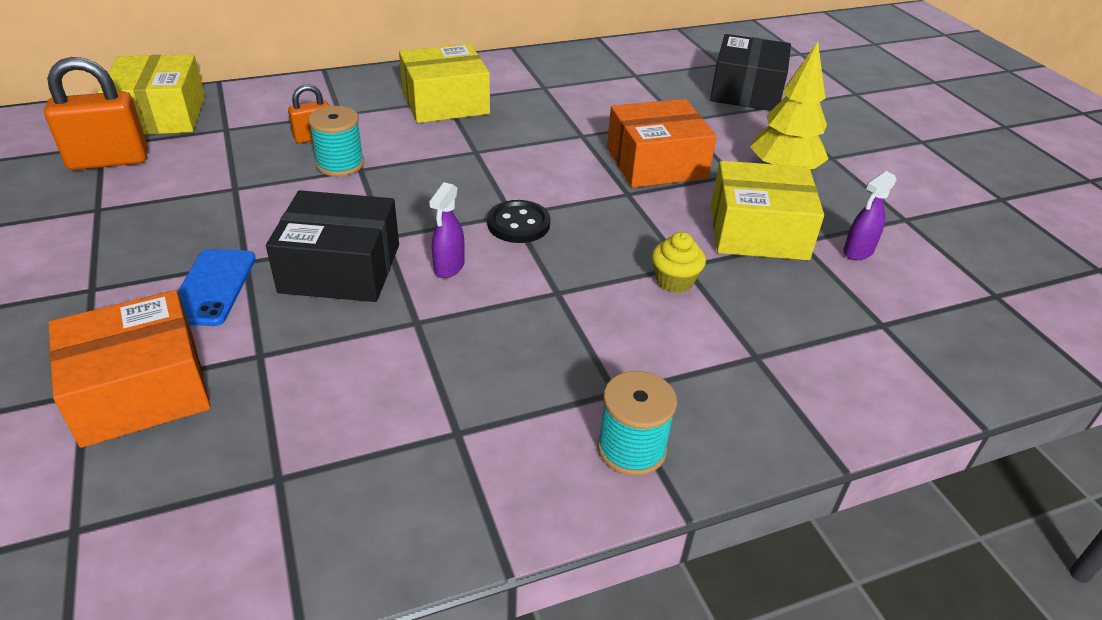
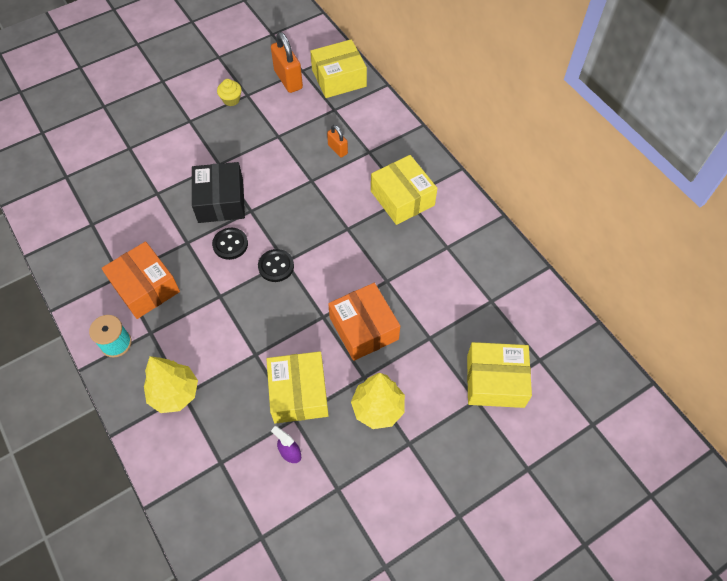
camera: 80 degrees right, 20 degrees up
(140, 390) = (132, 164): orange box -> orange box (145, 287)
(212, 287) = (198, 160): blue phone -> none
(340, 164) = (313, 170): turquoise spool -> none
(449, 267) = (230, 244): purple spray bottle -> black button
(674, 281) = (239, 350): yellow cupcake -> yellow cupcake (231, 100)
(746, 91) = (495, 381): black box -> yellow box
(754, 367) = (175, 393): none -> yellow tree

